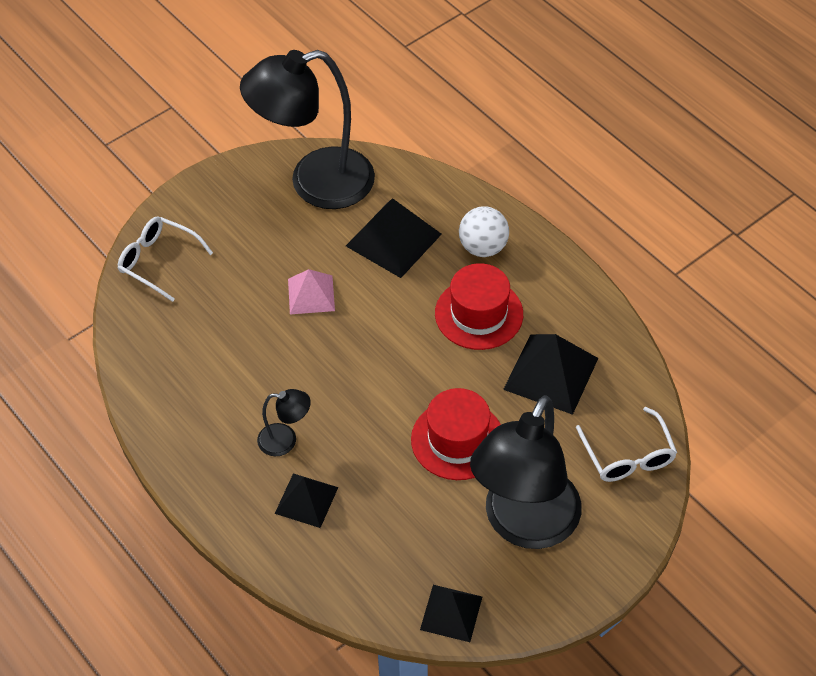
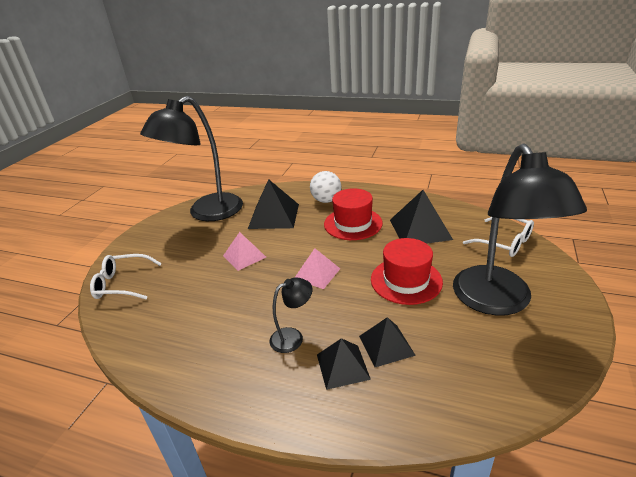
camera: 30 degrees left, 20 degrees down
(371, 371) = (317, 273): none -> pink pyramid
(451, 613) = (524, 381): black pyramid -> black pyramid (386, 345)

